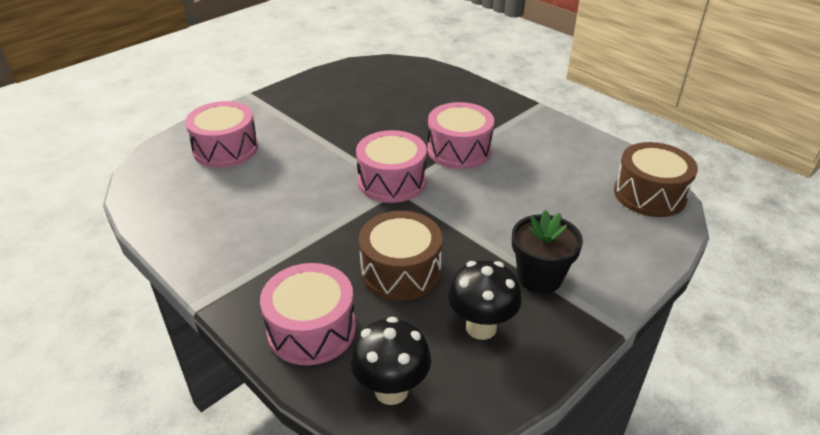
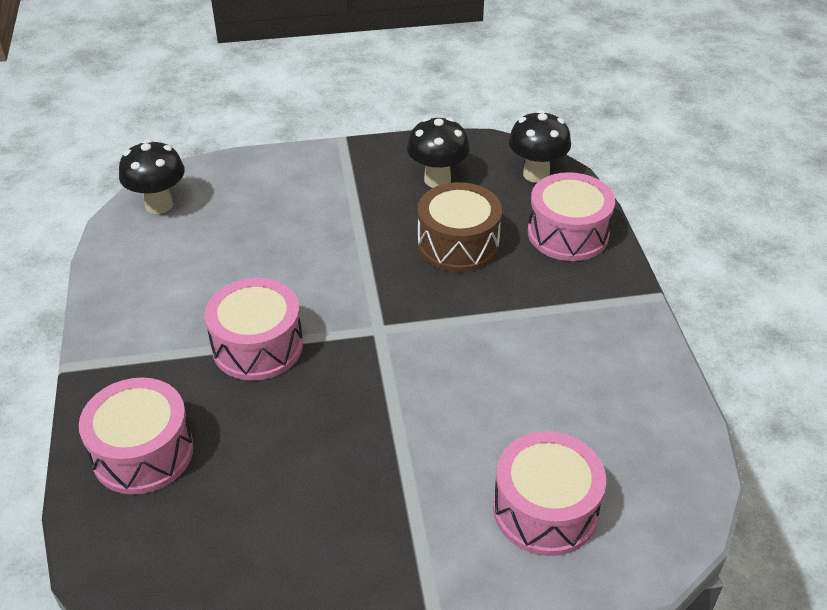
camera: 145 degrees left, 5 degrees up
(392, 181) = (377, 341): pink drum -> pink drum (143, 452)
(539, 277) = (352, 189): black flower pot -> none
(649, 194) = (159, 205): brown drum -> black mushroom

